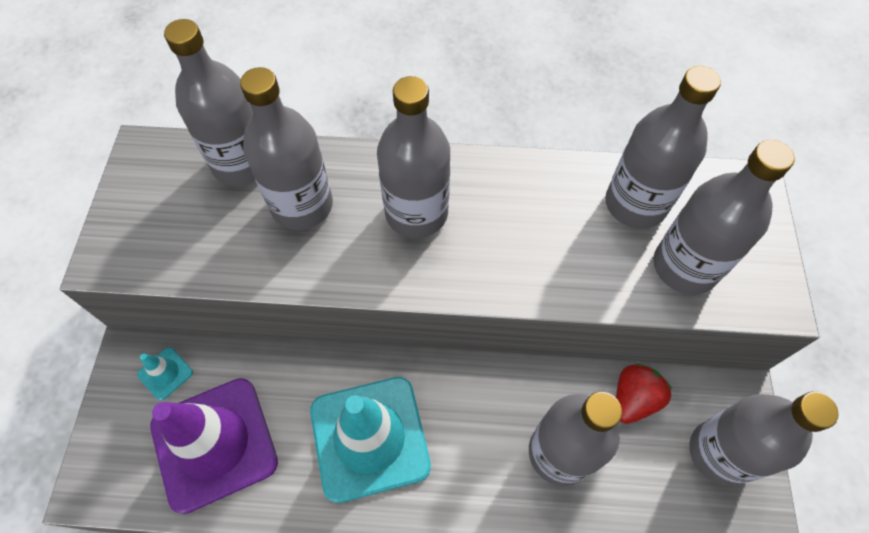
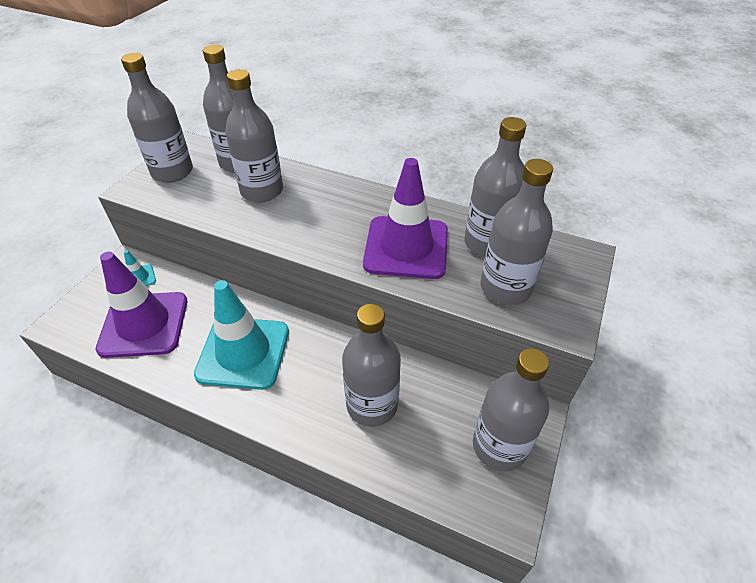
camera: 20 degrees right, 15 degrees down
(416, 213) = (331, 212): grey bottle -> grey bottle (172, 172)
(540, 242) = (406, 247): none -> purple traffic cone
(633, 399) = (446, 388): red strawberry -> none

